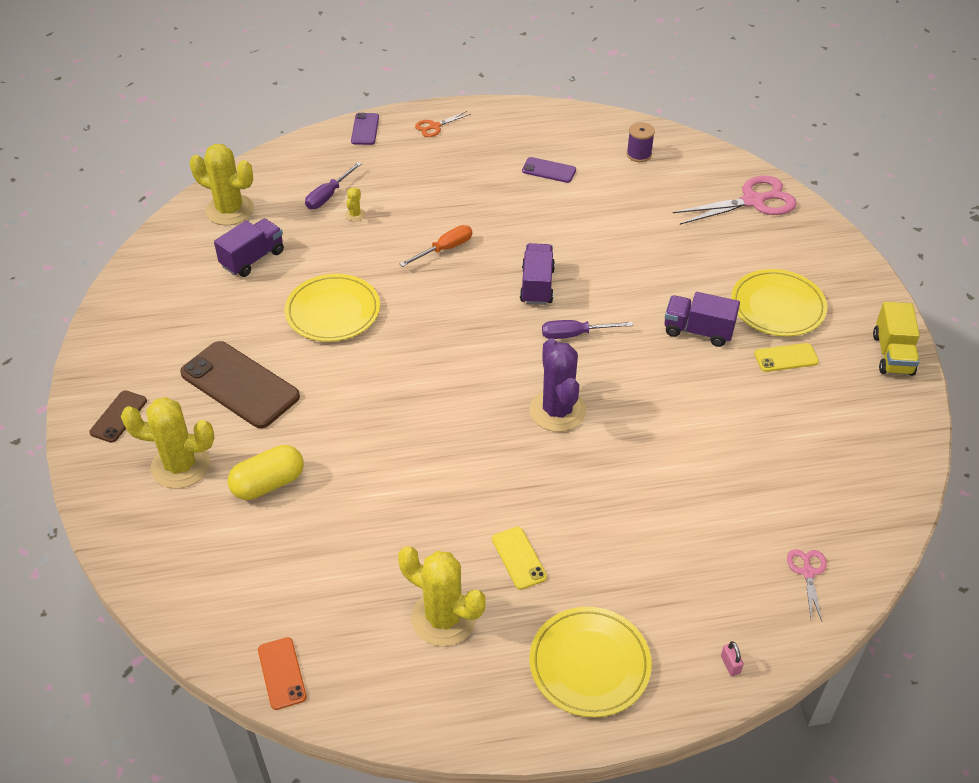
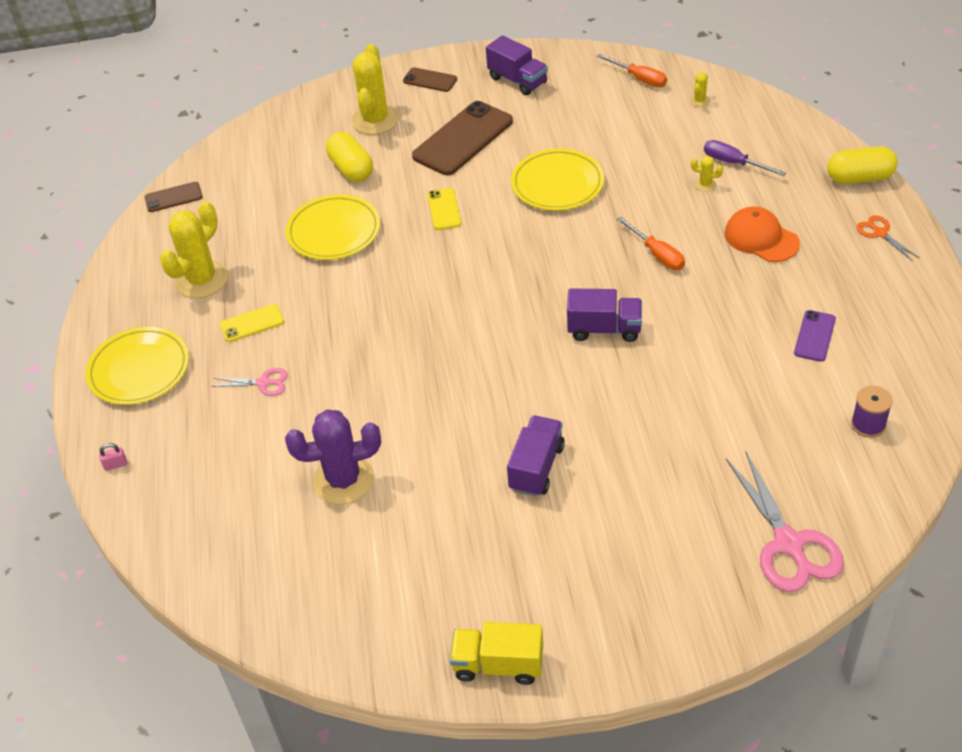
camera: 95 degrees right, 0 degrees up
(179, 248) = (639, 79): none -> orange screwdriver
(230, 210) = (699, 101): yellow cactus -> yellow cactus, size x0.42
(253, 259) = (628, 125): purple truck -> purple truck (517, 80)
(282, 673) = (173, 197): orange phone -> brown phone
(365, 129) = (859, 178): purple phone -> yellow capsule
(432, 188) = (761, 238): none -> orange cap
(557, 411) = (421, 347): purple cactus -> purple cactus (343, 480)
(575, 334) = (529, 360): purple screwdriver -> none
(777, 306) = (581, 550): yellow plate -> yellow plate (333, 231)
(786, 358) = (493, 549): yellow phone -> yellow phone (444, 209)
(808, 572) = (199, 534): pink scissors -> pink scissors (263, 383)

